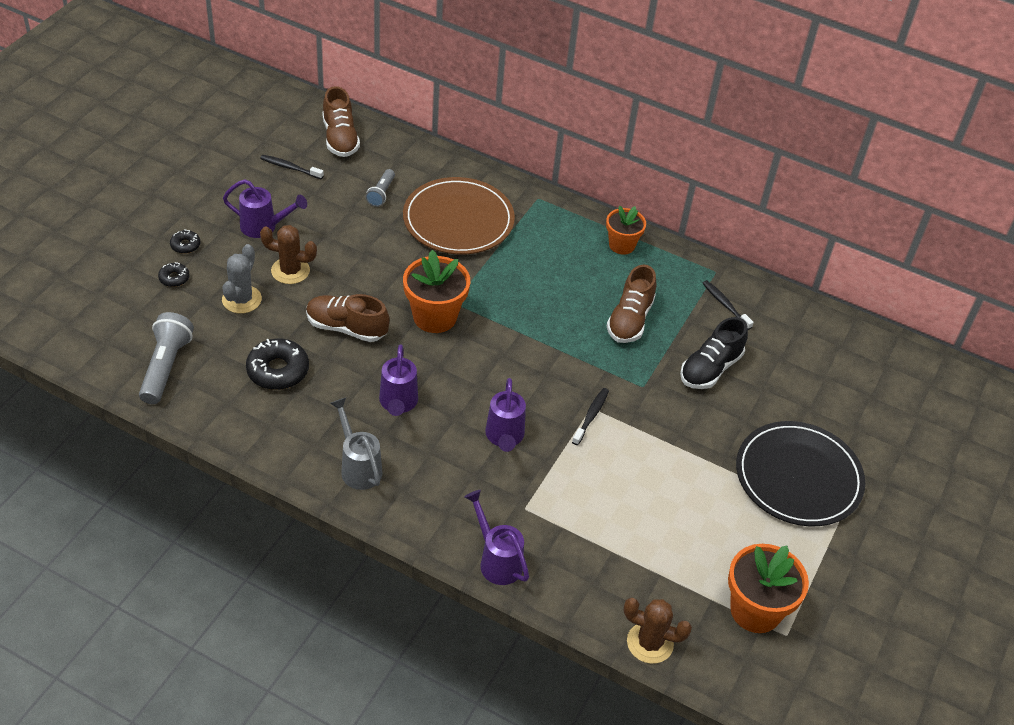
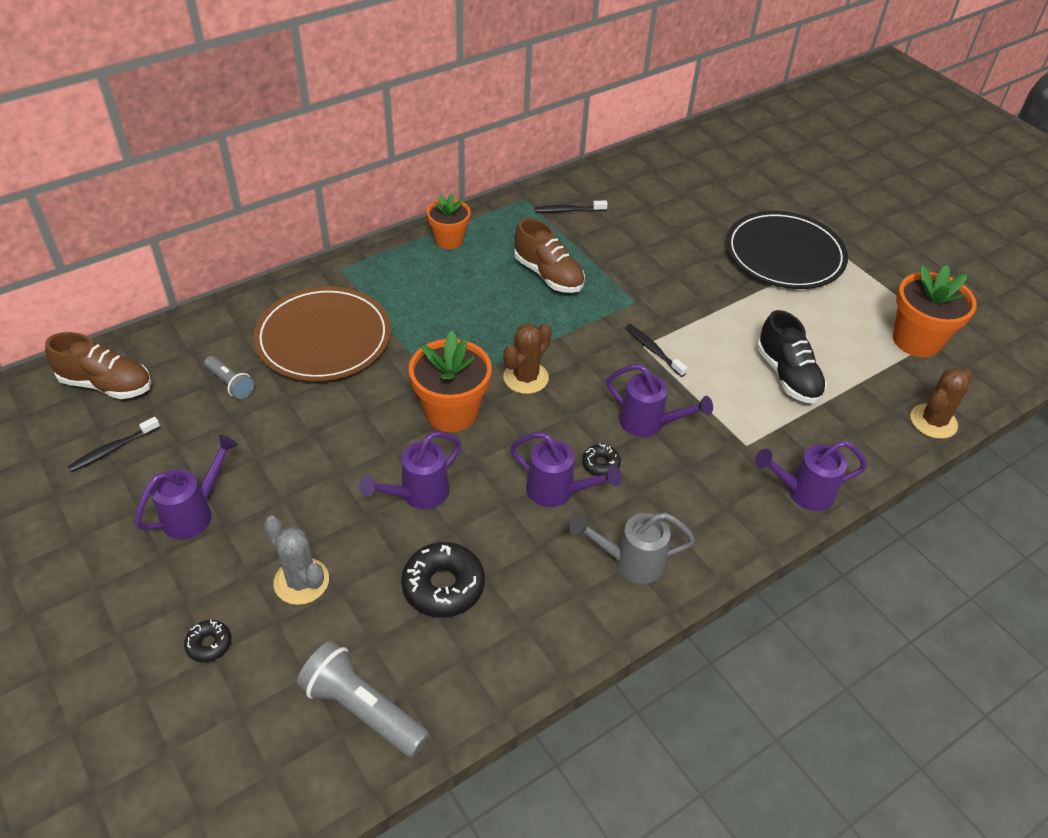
camera: 60 degrees left, 0 degrees up
(185, 245) = (158, 610): black donut -> black donut (600, 464)
(290, 271) = (289, 514): brown cactus -> brown cactus (526, 378)
(346, 328) = (418, 494): brown shoe -> purple watering can
(710, 369) = (638, 251): black shoe -> black shoe (787, 375)

